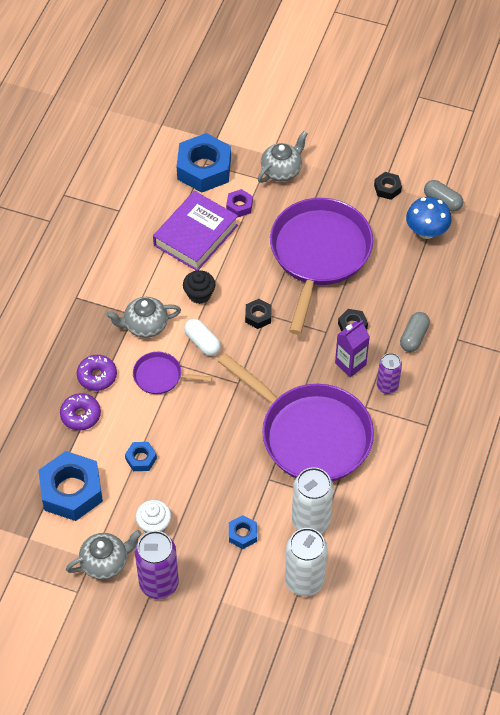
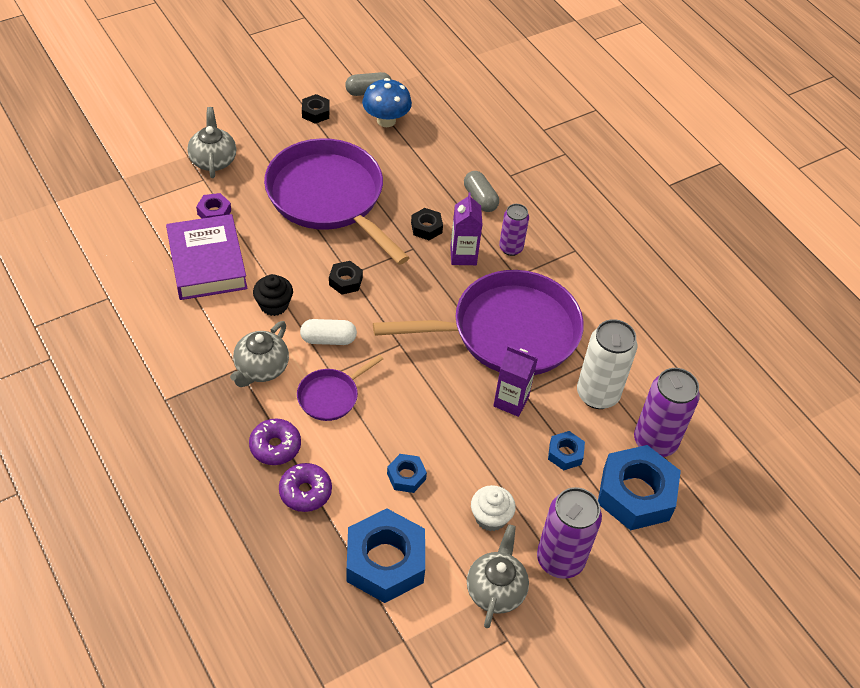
camera: 55 degrees left, 5 degrees down
(204, 169) = (143, 207): blue nut -> blue nut (636, 494)
(254, 475) = (511, 401): none -> purple carton
(304, 581) = (655, 442): white can -> purple can

